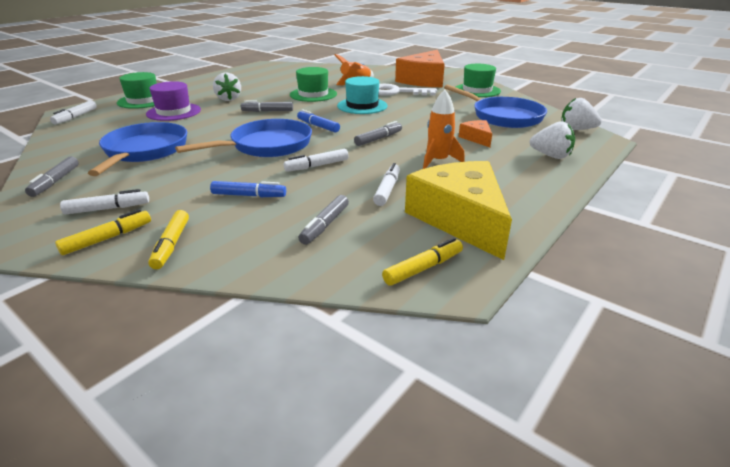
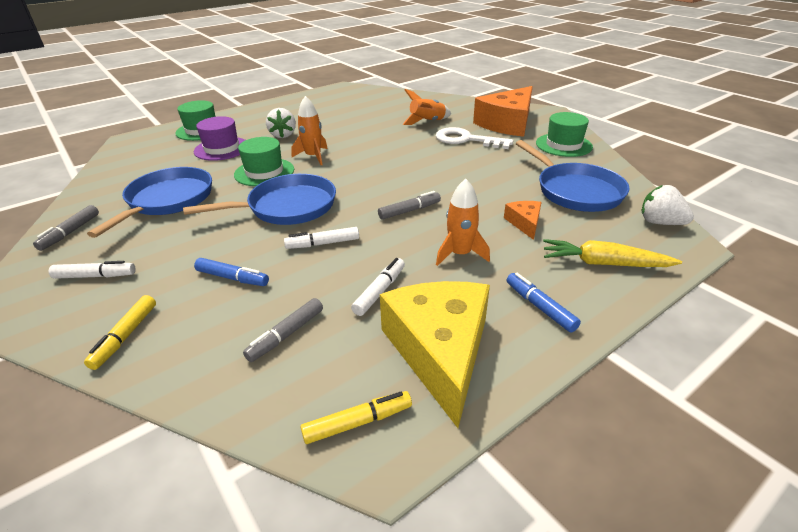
camera: 15 degrees right, 5 degrees up
(76, 117) = (131, 147): white marker -> none
(107, 238) = (74, 317): yellow marker -> none
(268, 111) = (313, 156): grey marker -> orange rocket
(313, 94) = (373, 136): green hat -> green hat (264, 172)
(318, 126) = (354, 184): blue marker -> blue marker (540, 307)
(362, 106) = (417, 158): turquoise hat -> none
(551, 156) = (604, 263): white strawberry -> yellow carrot

